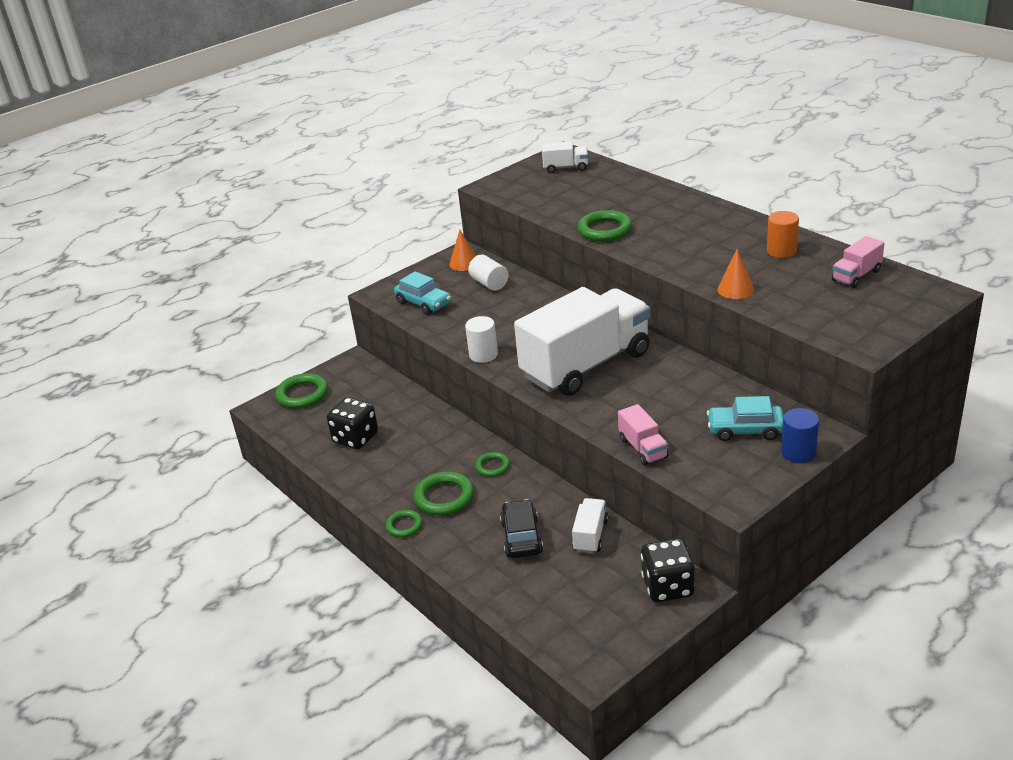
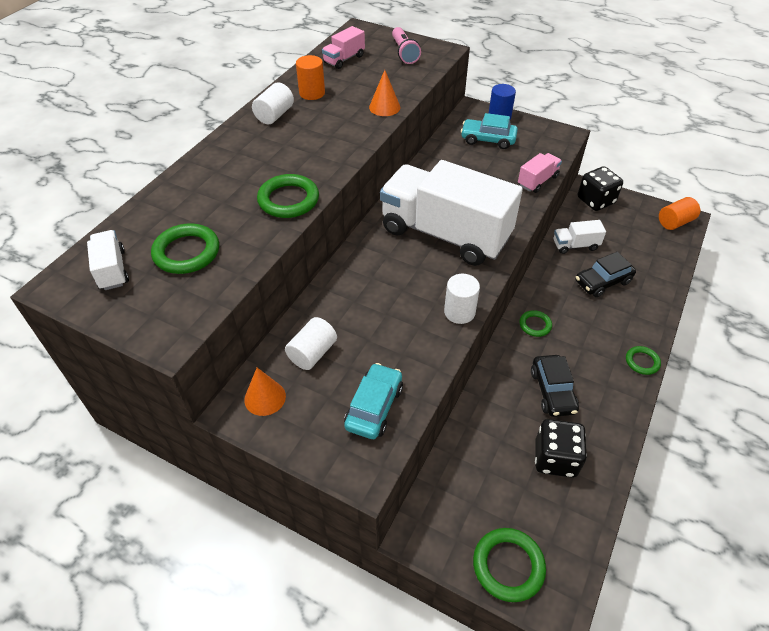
camera: 115 degrees left, 15 degrees up
(414, 455) = (552, 391): none -> black car
(444, 497) = (592, 346): green ring -> green ring (187, 252)
(589, 654) = (675, 222): none -> orange cylinder
(744, 230) = (274, 115): none -> white cylinder
(745, 430) = (488, 140): turquoise car -> turquoise car turned 120 degrees clockwise
(856, 276) = (344, 59): pink truck -> pink truck turned 105 degrees clockwise
(864, 318) = (404, 53): none -> pink flashlight

